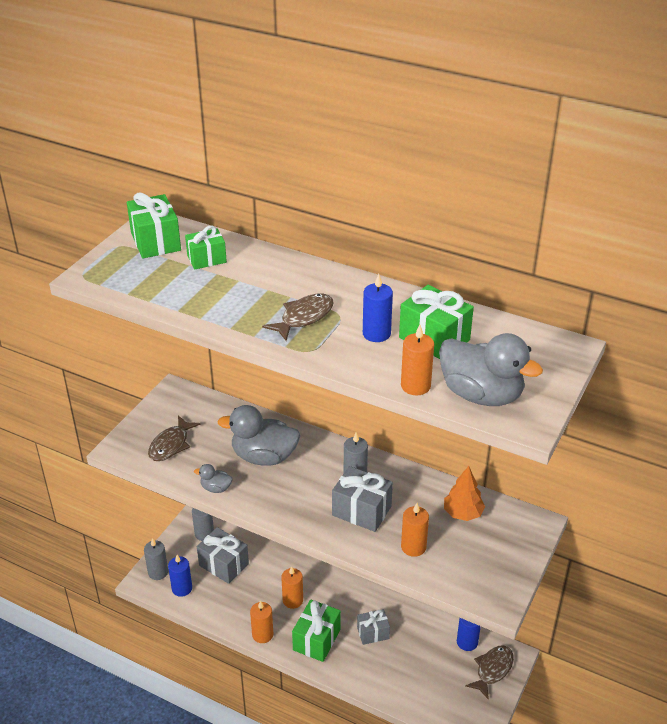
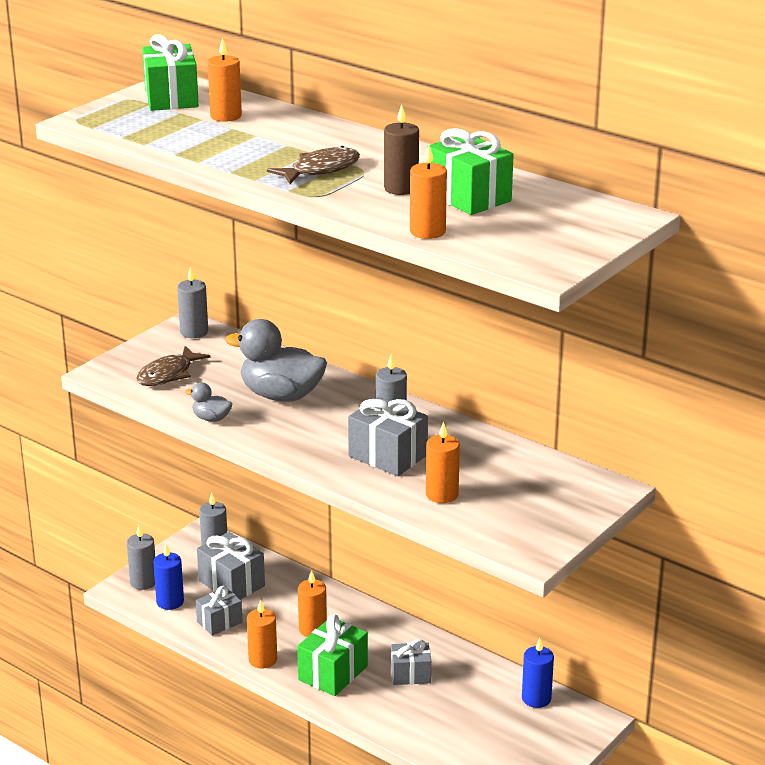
camera: 10 degrees right, 10 degrees down
(180, 397) = (194, 332): none -> grey candle
(206, 259) = (226, 116): green gift -> orange candle
(223, 603) = (219, 622): none -> grey gift
(376, 334) = (401, 188): blue candle -> brown candle
(463, 513) = (517, 470): orange tree -> none
(481, 395) = (502, 244): grey duck -> none
(492, 670) = (562, 731): brown fish -> none

